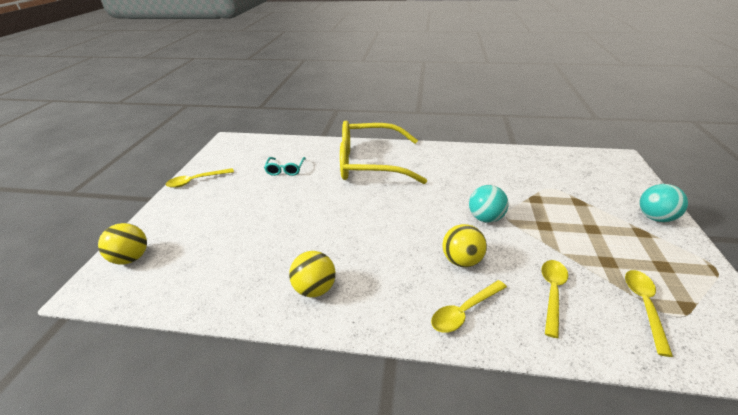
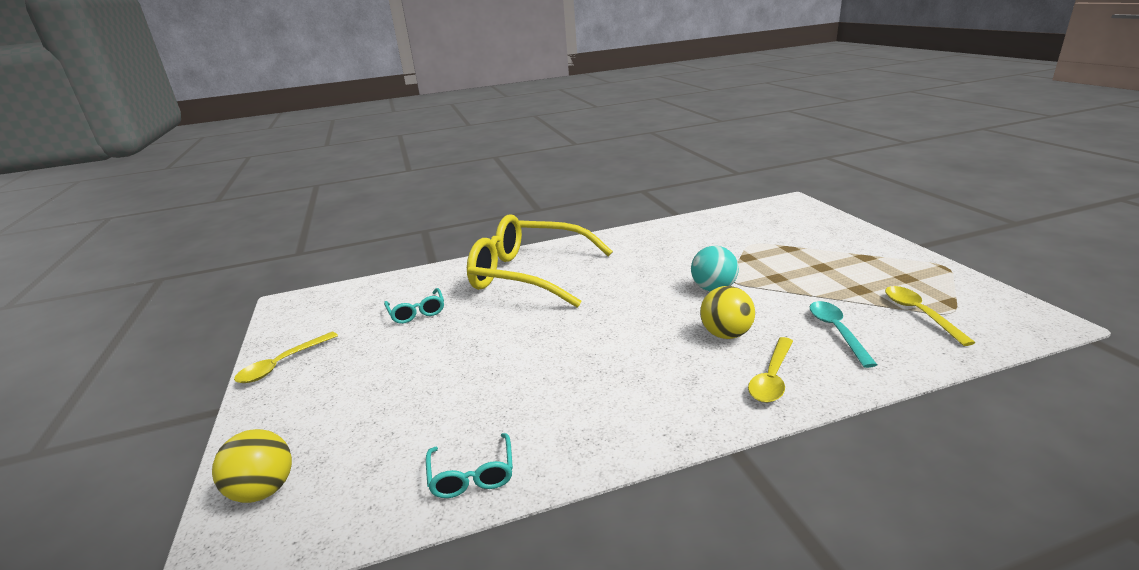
camera: 25 degrees left, 10 degrees down
(226, 297) = (472, 475): none -> turquoise glasses
(315, 288) = (586, 420): yellow ball -> none
(370, 163) = (529, 274): yellow glasses -> yellow glasses turned 45 degrees clockwise
(552, 292) = (836, 331): yellow spoon -> turquoise spoon
(654, 217) = (864, 242): turquoise ball -> none

